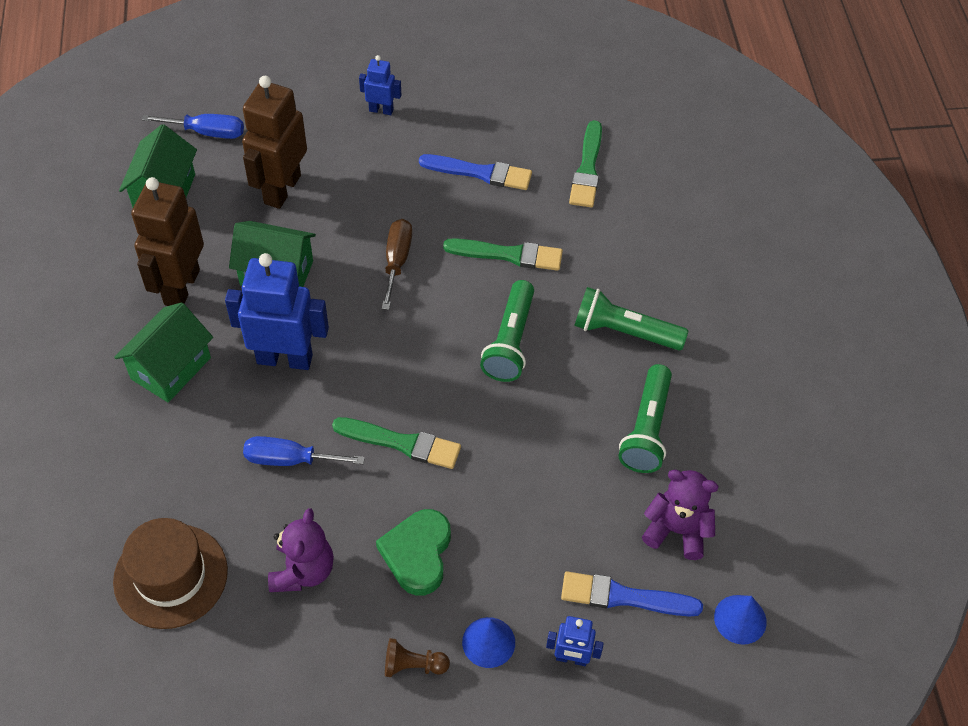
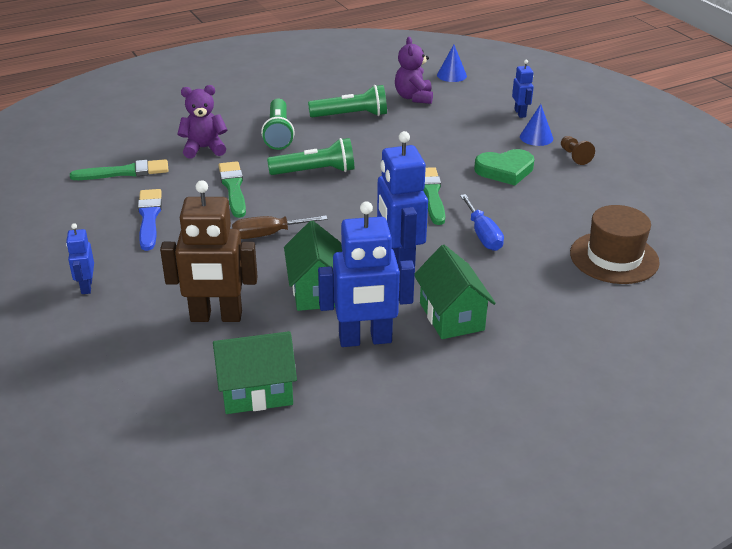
camera: 110 degrees left, 20 degrees down
(171, 368) = (451, 316): green house -> green house turned 60 degrees clockwise
(181, 287) = (365, 340): brown robot -> blue robot
(207, 132) = (157, 391): blue screwdriver -> none
(303, 571) = (557, 207): purple teddy bear -> purple teddy bear (204, 148)
(624, 597) = (469, 105): blue brush -> none

